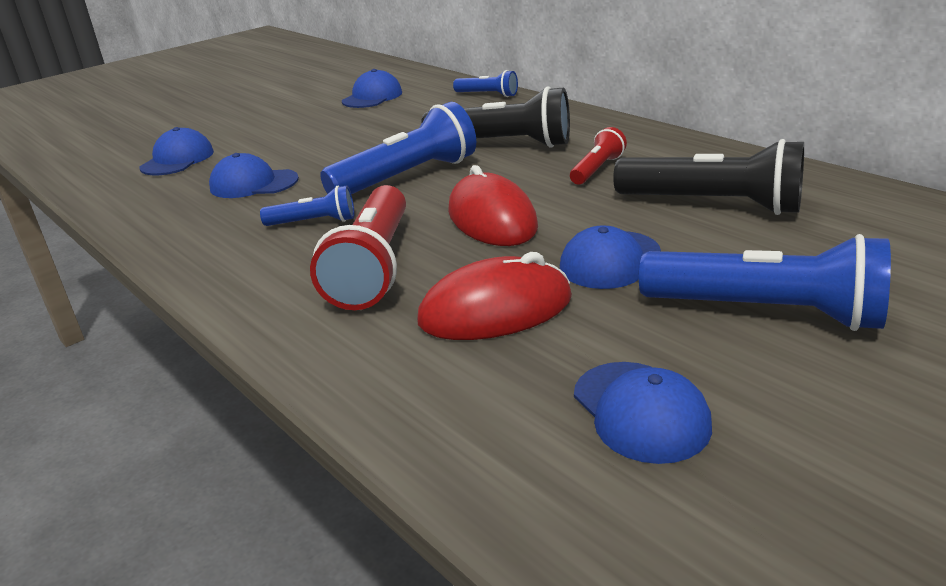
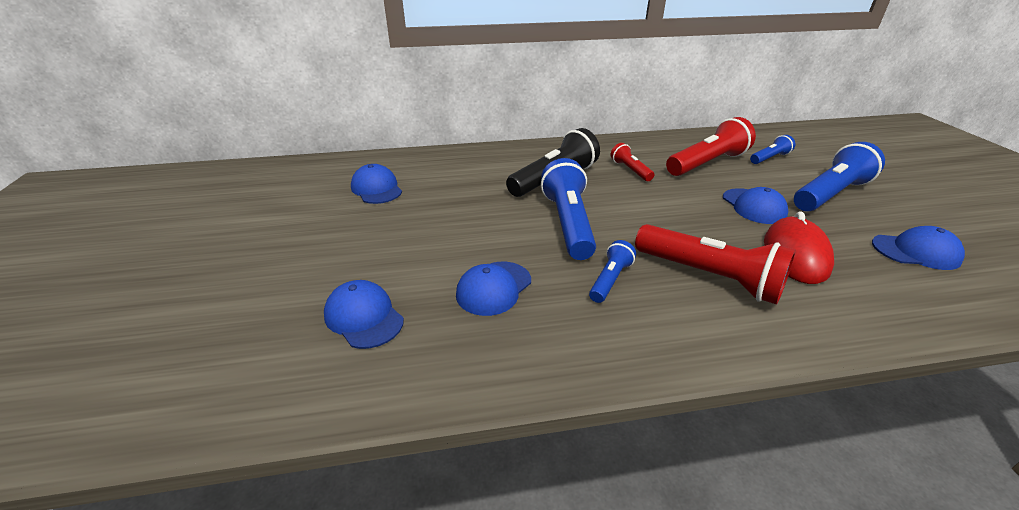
camera: 60 degrees left, 5 degrees up
(487, 95) = (454, 155): blue flashlight -> blue flashlight (769, 158)
(492, 219) = (670, 218): red mouse -> none
(712, 204) = (707, 163): black flashlight -> red flashlight

